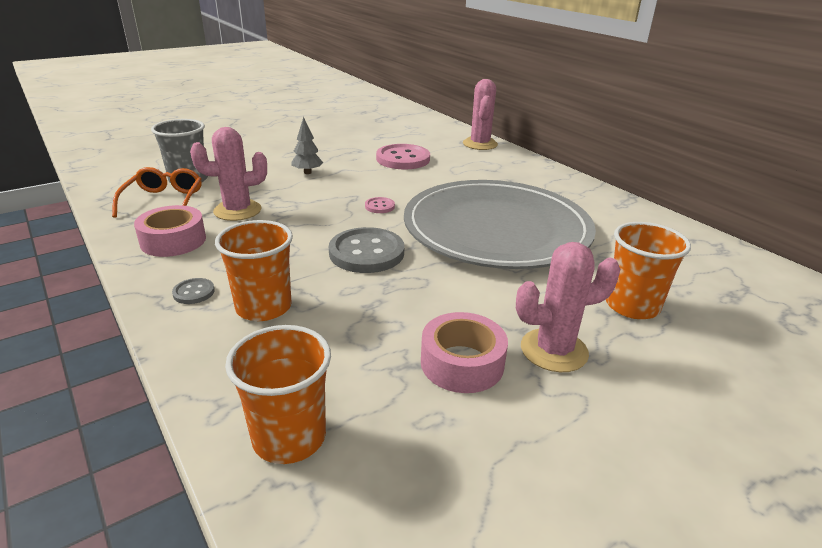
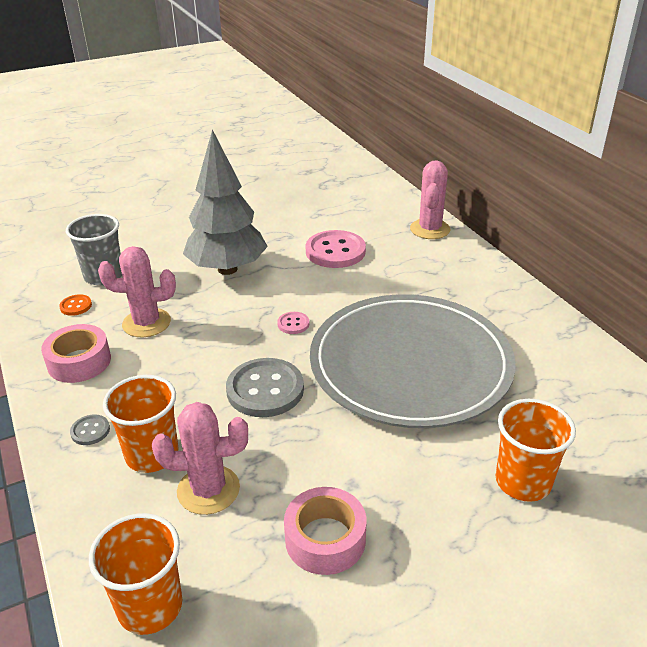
camera: 10 degrees right, 5 degrees up
(163, 201) = (76, 306): orange glasses -> orange button
(307, 172) = (227, 269): grey tree -> grey tree, size x2.40
(554, 350) = (420, 532): pink cactus -> pink cactus (208, 490)

